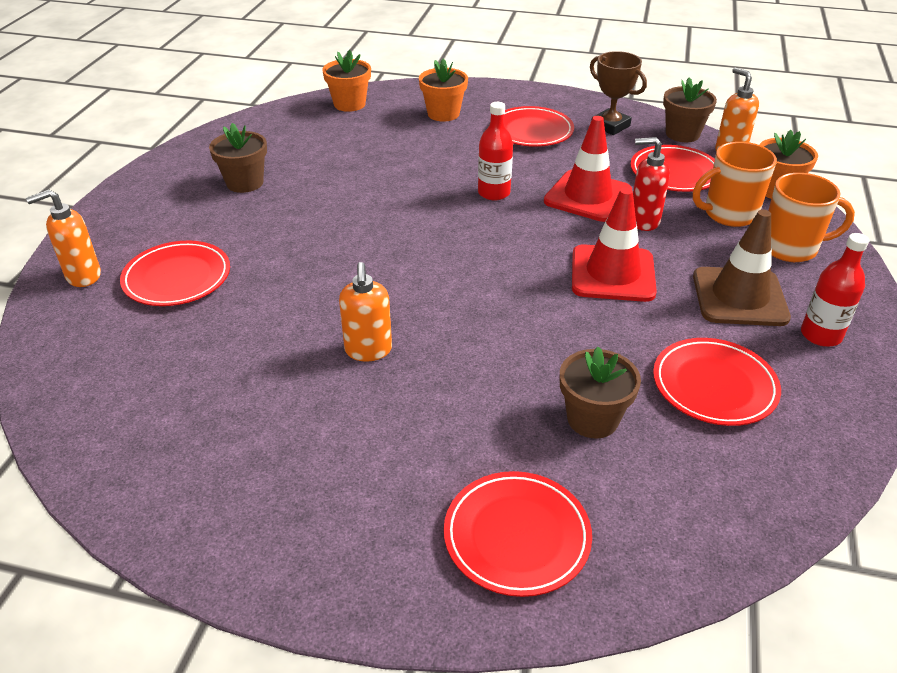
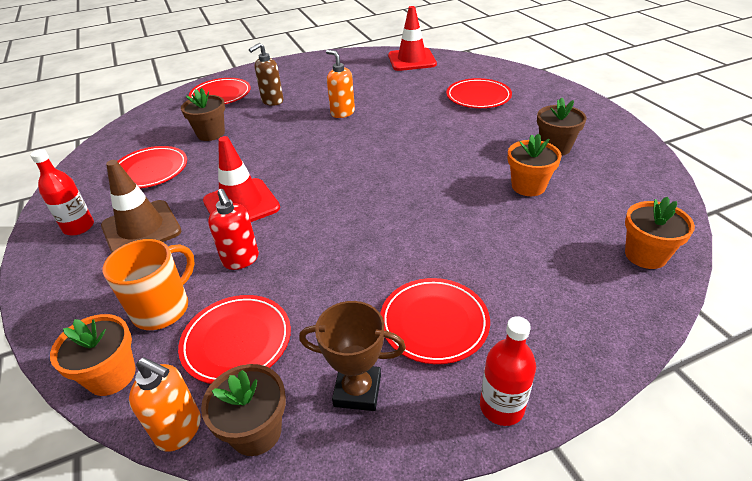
camera: 145 degrees right, 0 degrees up
(83, 276) = (518, 80): orange soap dispenser -> none
(440, 448) = (272, 101): none -> brown soap dispenser
(443, 114) = (549, 296): orange flower pot -> orange flower pot (528, 186)
(494, 193) = (384, 225): red bottle -> red bottle (501, 407)
(587, 196) = (305, 262): red traffic cone -> red traffic cone (412, 60)
(643, 221) = (241, 260): red soap dispenser -> red soap dispenser turned 90 degrees clockwise
(790, 248) = (98, 295): orange mug -> none

